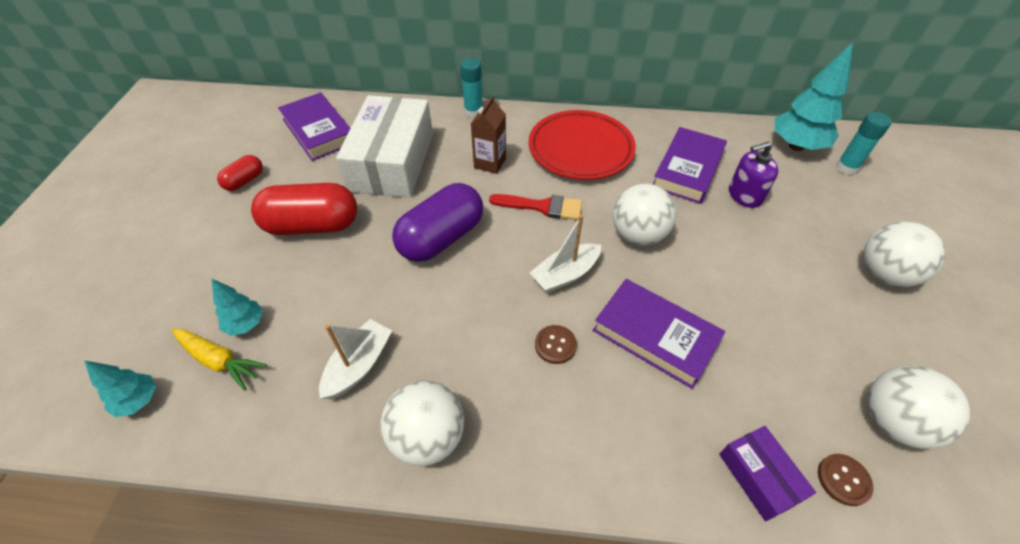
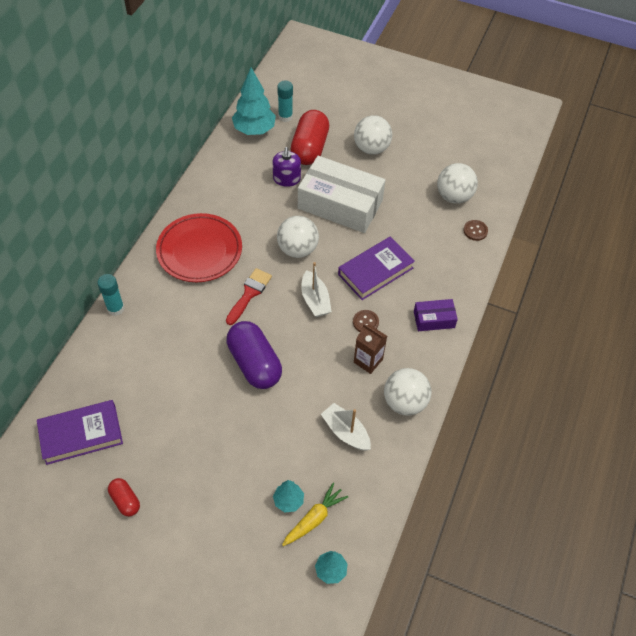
camera: 75 degrees left, 5 degrees up
(312, 226) = (205, 449): red capsule -> red capsule (310, 148)
(392, 161) = (153, 381): white box -> white box (340, 204)
(490, 163) = (187, 313): brown carton -> brown carton (368, 361)
(687, 169) = (250, 197): purple book -> none
(759, 477) = (465, 262): purple box -> purple box (434, 319)

